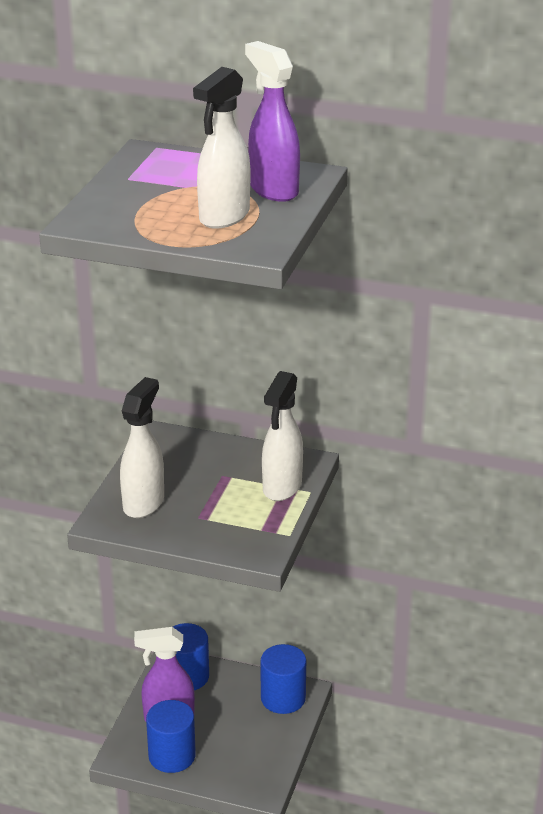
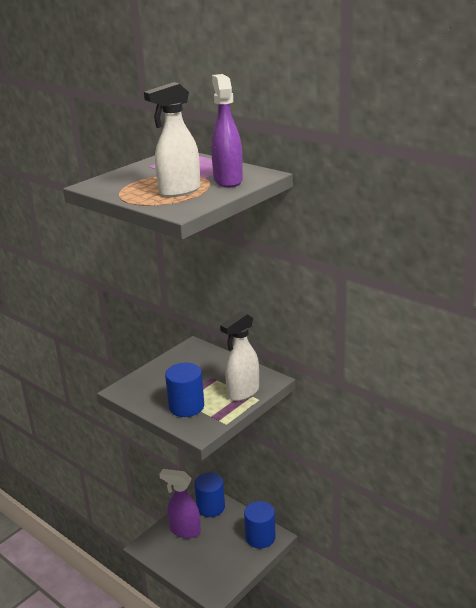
camera: 25 degrees right, 5 degrees down
(144, 503) = (153, 384): white spray bottle -> none
(172, 756) = (173, 555): blue cylinder -> blue cylinder (186, 406)

